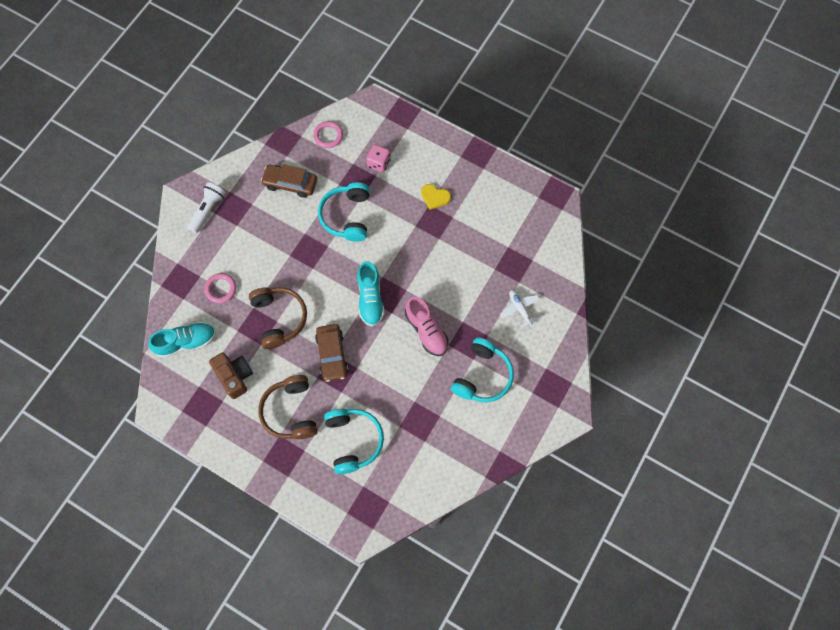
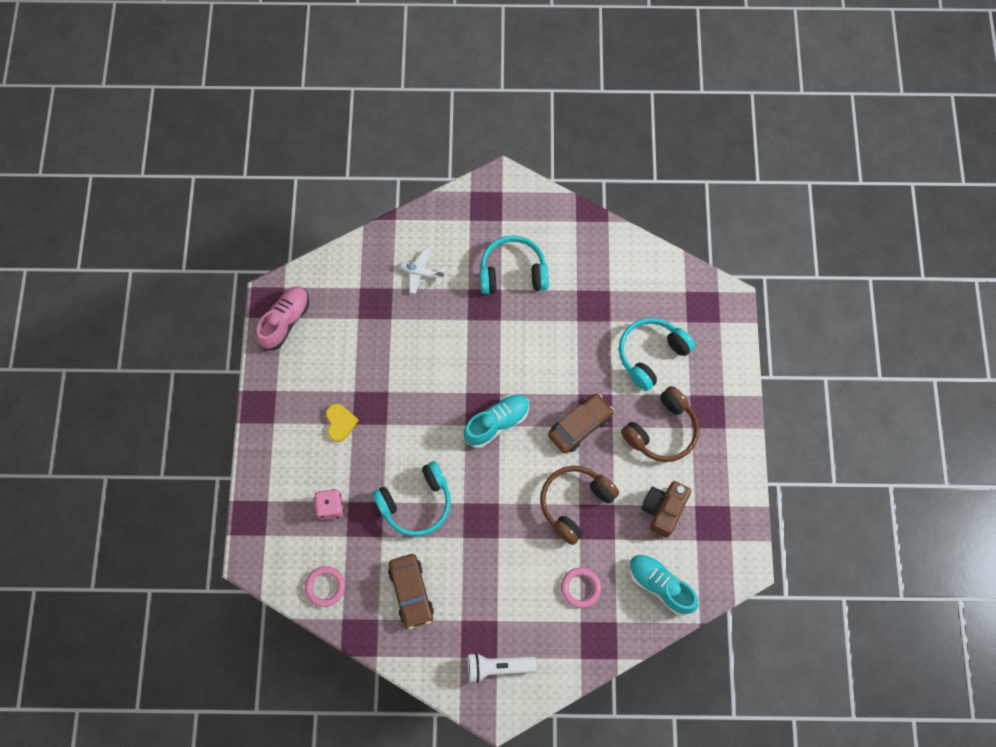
camera: 120 degrees left, 0 degrees up
(426, 330) = (498, 349): pink shoe -> pink shoe (285, 321)
(520, 308) = (421, 273): white plane -> white plane turned 75 degrees clockwise

